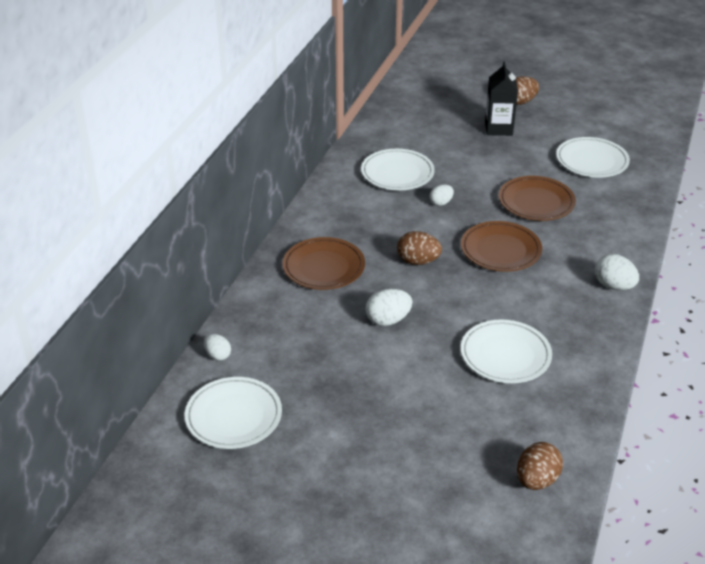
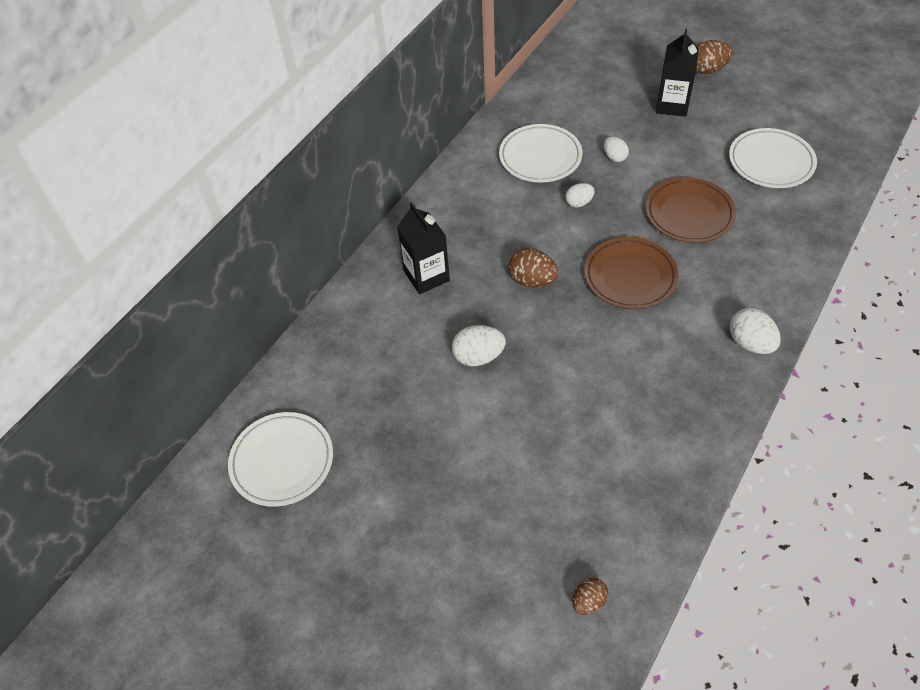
camera: 15 degrees right, 15 degrees up
(218, 355) = (286, 378): white egg -> white egg (614, 157)
(323, 267) = (426, 276): brown plate -> black carton
(505, 355) = (597, 423): white plate -> none
(536, 480) = (588, 601): brown egg -> brown egg, size x0.64

